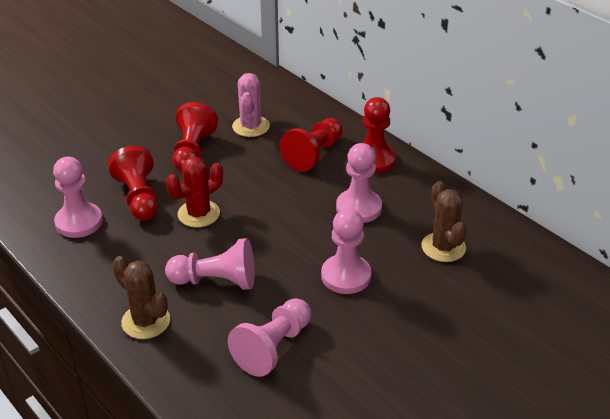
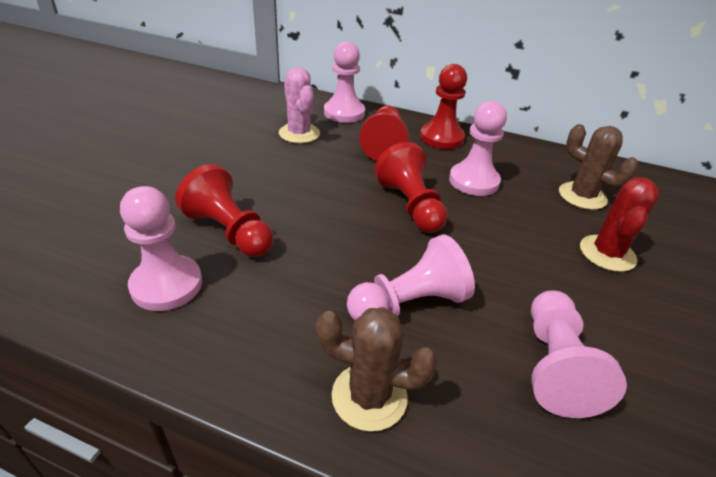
camera: 30 degrees left, 0 degrees up
(193, 151) = (257, 168): red pawn -> red pawn (410, 206)
(198, 214) = (319, 230): red cactus -> red cactus (607, 253)
(346, 276) = (534, 250): pink pawn -> pink pawn (344, 113)

